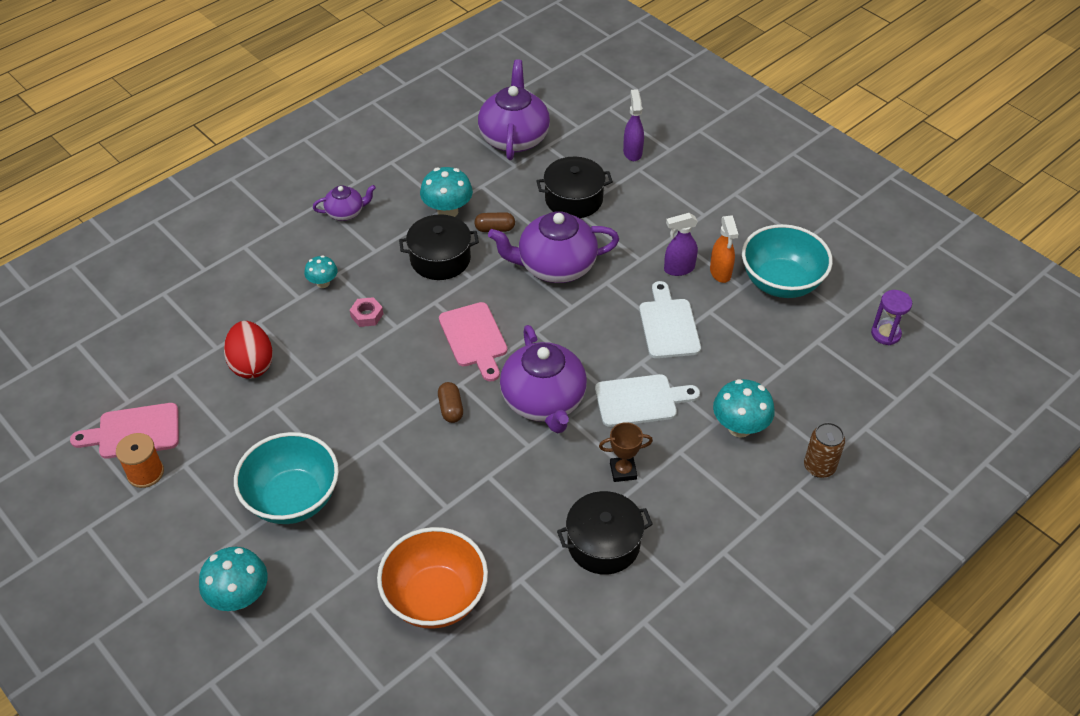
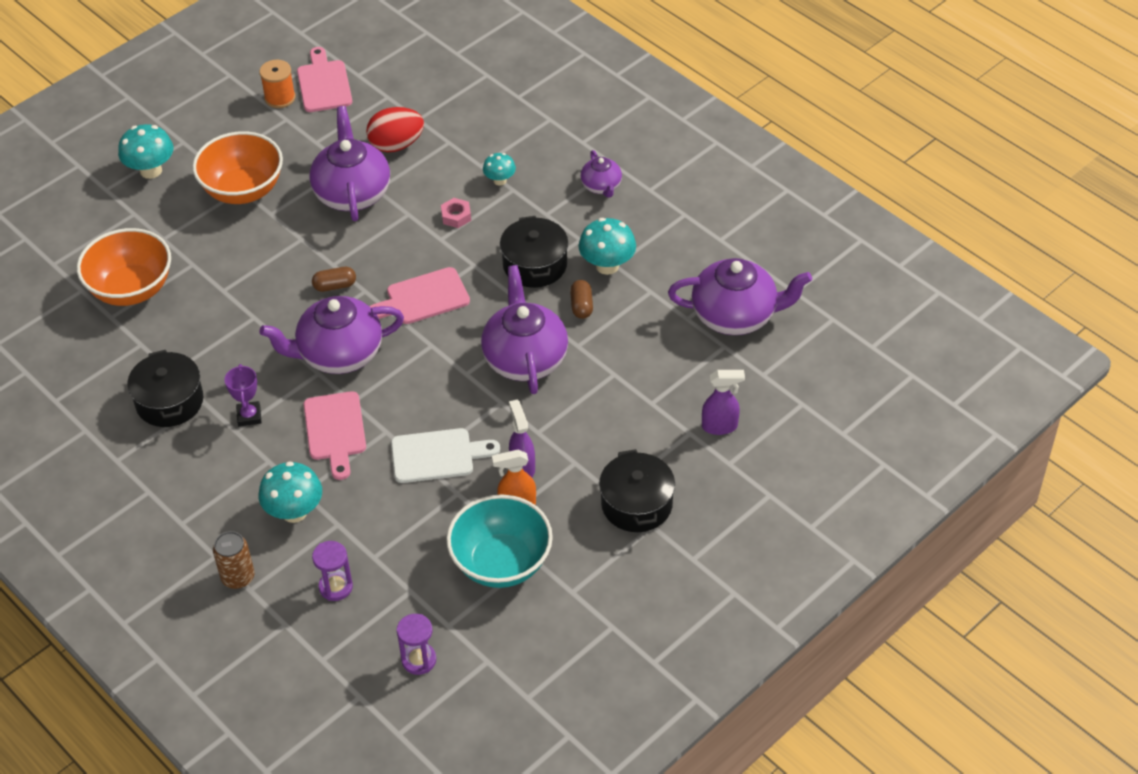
camera: 90 degrees right, 0 degrees up
(293, 499) = (243, 190): turquoise bowl -> orange bowl
(317, 399) = (352, 193): none -> purple teapot
(573, 199) = (633, 372): black pot -> black pot (636, 504)
(623, 471) = (249, 416): brown trophy -> purple trophy
(640, 400) = (335, 430): white cutting board -> pink cutting board
(820, 392) = (336, 587): none -> purple hourglass

